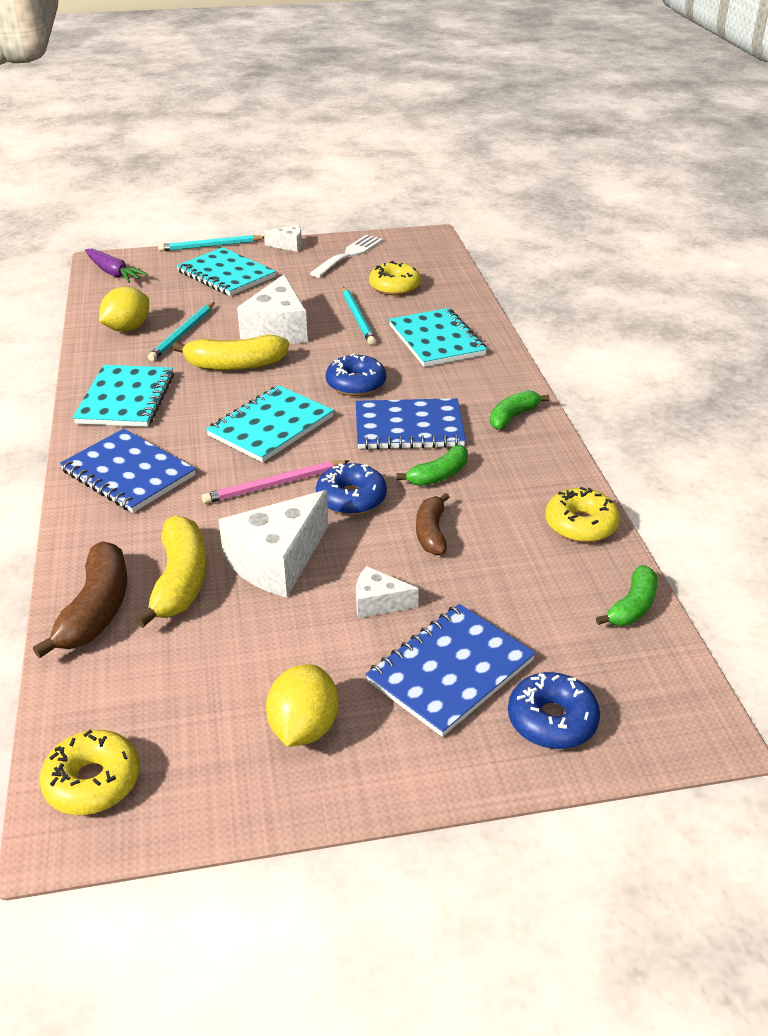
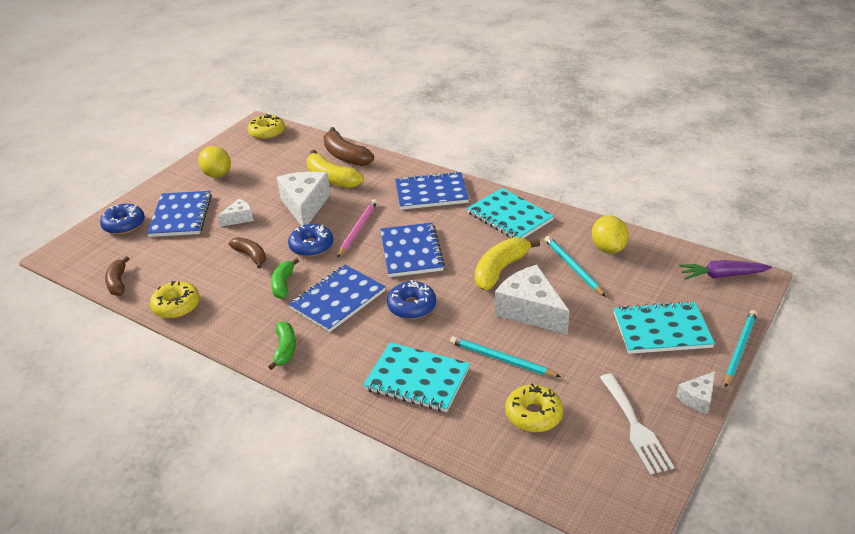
camera: 135 degrees right, 0 degrees up
(271, 426) = (411, 252): turquoise notebook -> blue notebook
(632, 607) = (118, 282): green banana -> brown banana

